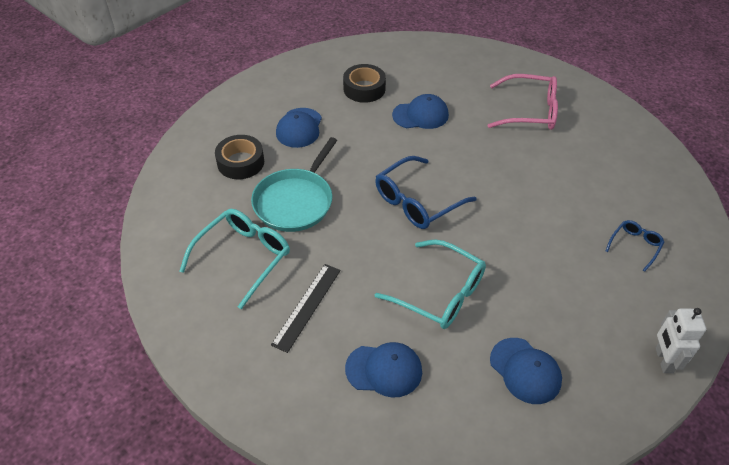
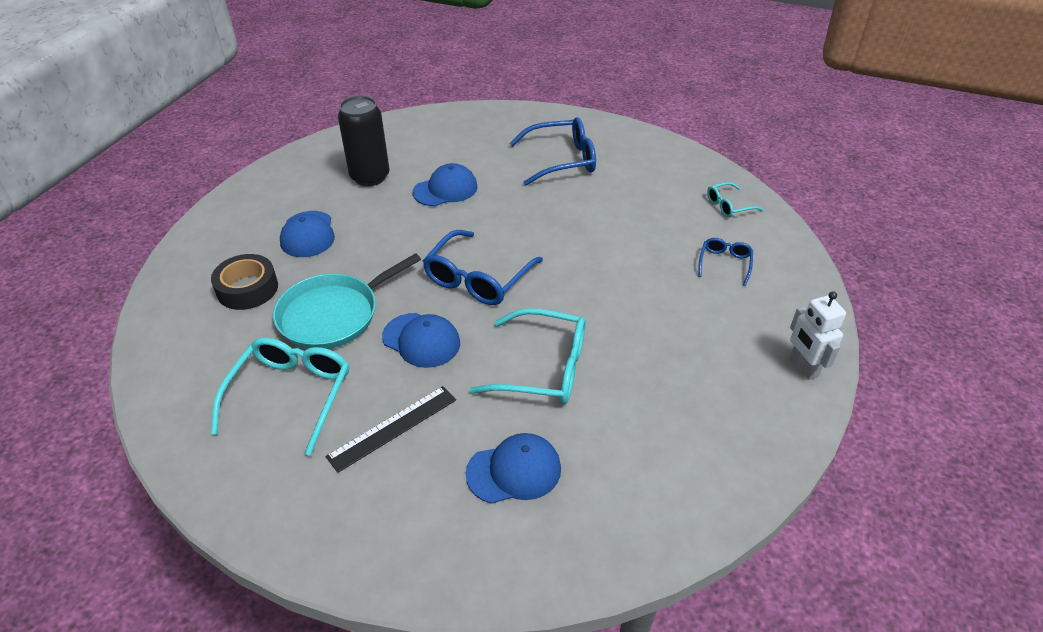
camera: 20 degrees left, 5 degrees down
(295, 201) = (333, 315): turquoise pan -> turquoise pan turned 45 degrees clockwise
(307, 306) = (393, 428): black ruler -> black ruler turned 45 degrees clockwise
(364, 89) = (370, 177): black tape -> black can
(525, 371) = (670, 421): blue cap -> blue cap (421, 340)
(529, 111) = (561, 160): pink glasses -> blue glasses
(663, 192) = (728, 206): none -> turquoise glasses

